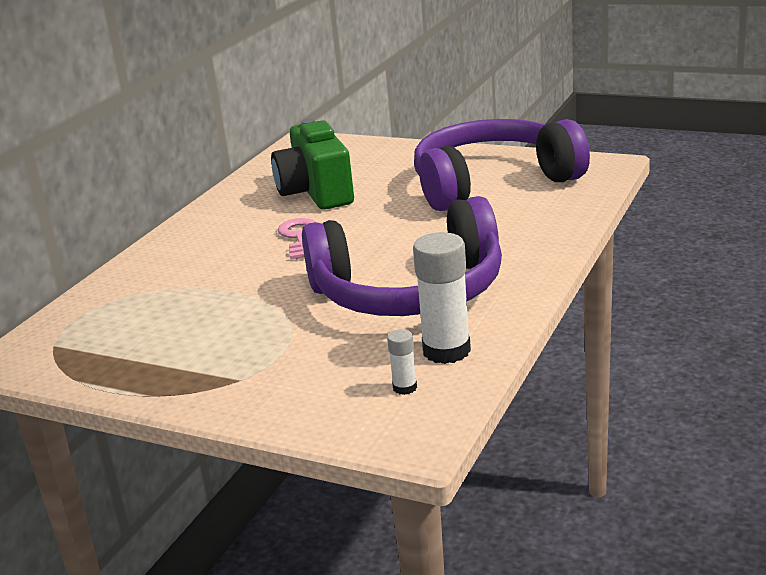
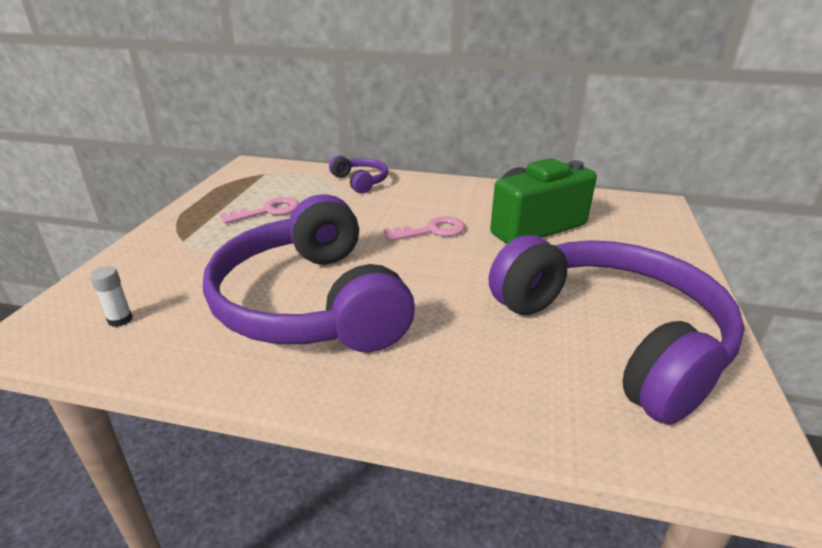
camera: 75 degrees right, 5 degrees up
(141, 275) = (360, 181): none -> purple headphones
(190, 330) = (268, 211): none -> pink key
(446, 351) = (176, 338): white glue stick -> none

